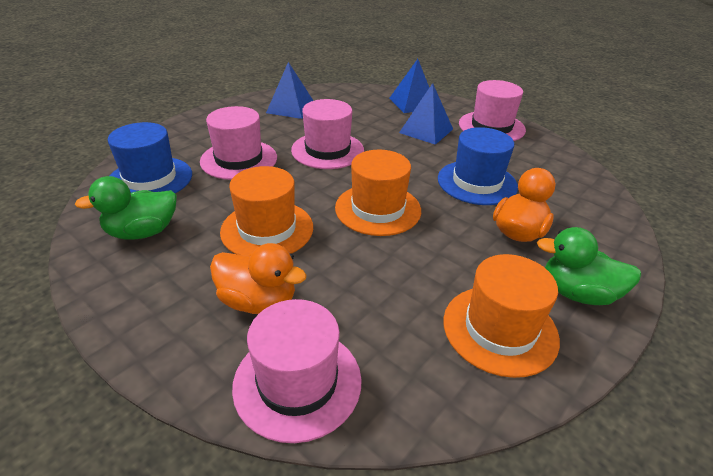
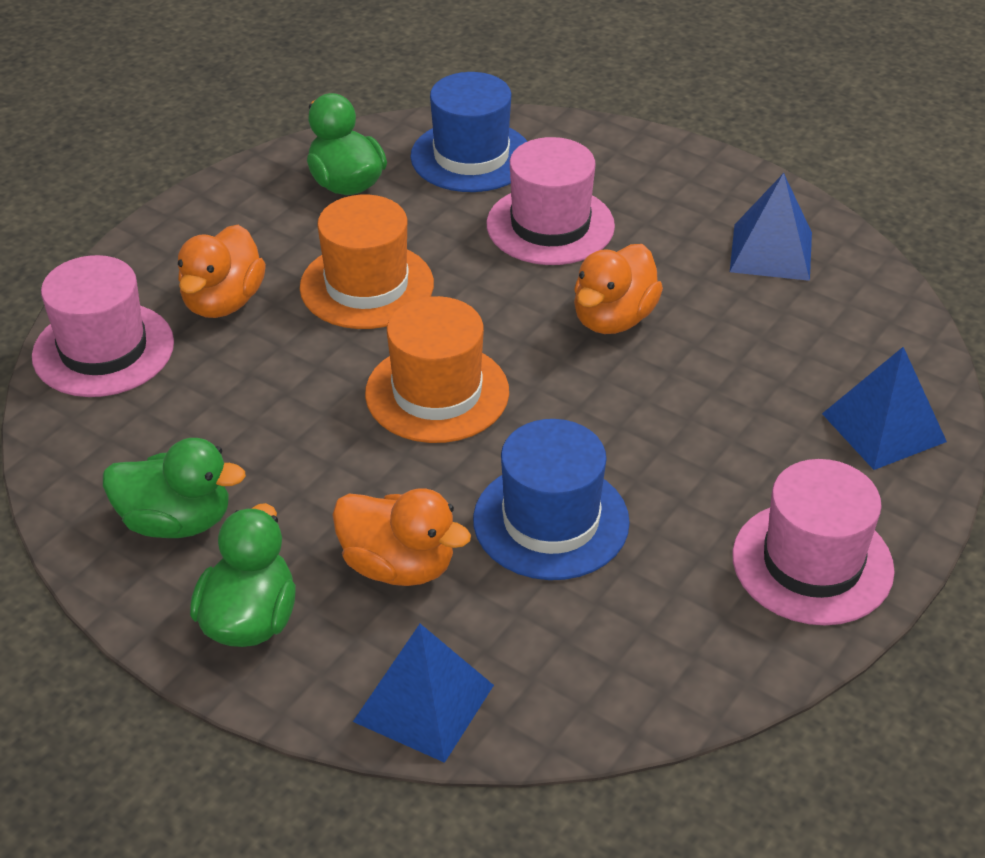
camera: 85 degrees right, 5 degrees up
(327, 150) = (613, 319): pink hat -> orange duck
(426, 131) = (746, 450): blue pyramid -> blue pyramid (423, 703)
(500, 329) = (176, 521): orange hat -> green duck

